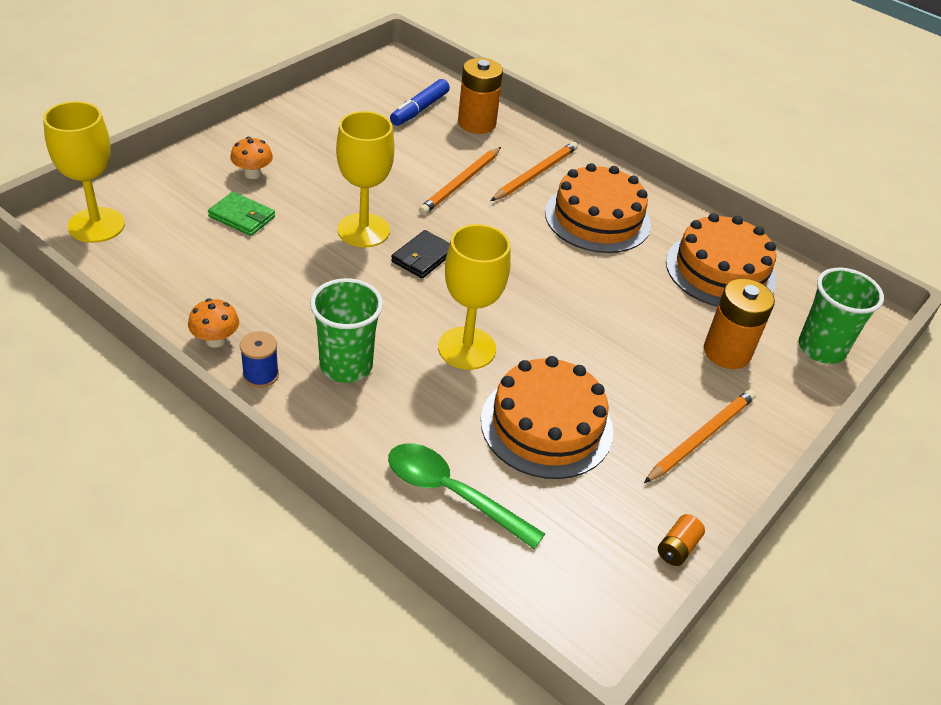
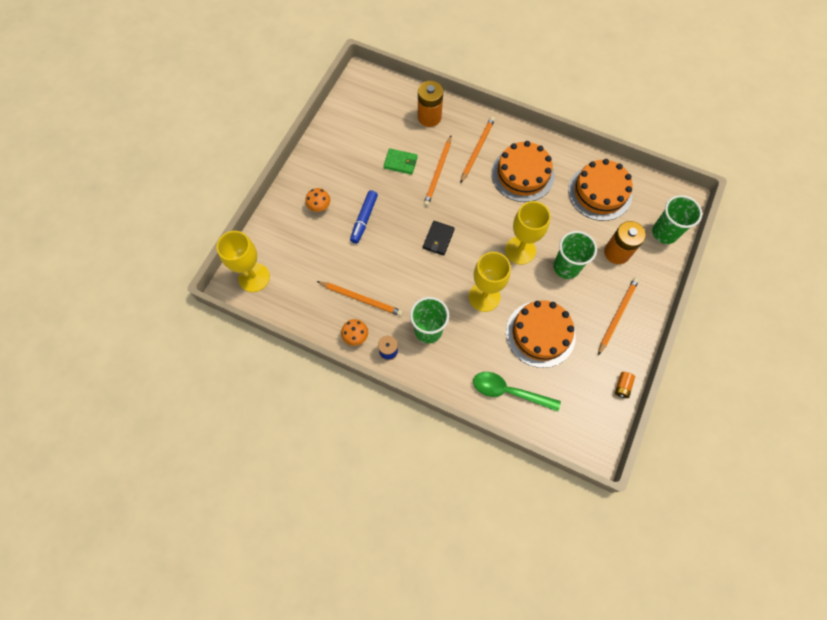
camera: 10 degrees left, 25 degrees up
(242, 217) = (329, 243): green wallet -> green wallet (400, 162)
(254, 296) = (361, 299): none -> orange pencil
(363, 230) = (399, 230): yellow goblet -> yellow goblet (520, 250)
(419, 109) = (391, 116): blue marker -> blue marker (364, 219)
(629, 347) = (566, 267): none -> green cup

